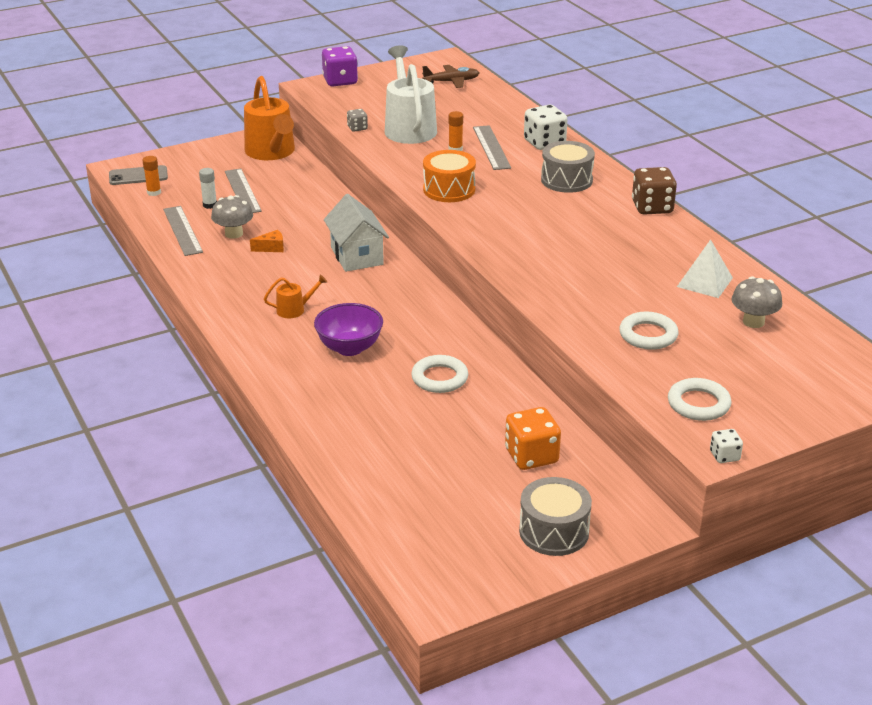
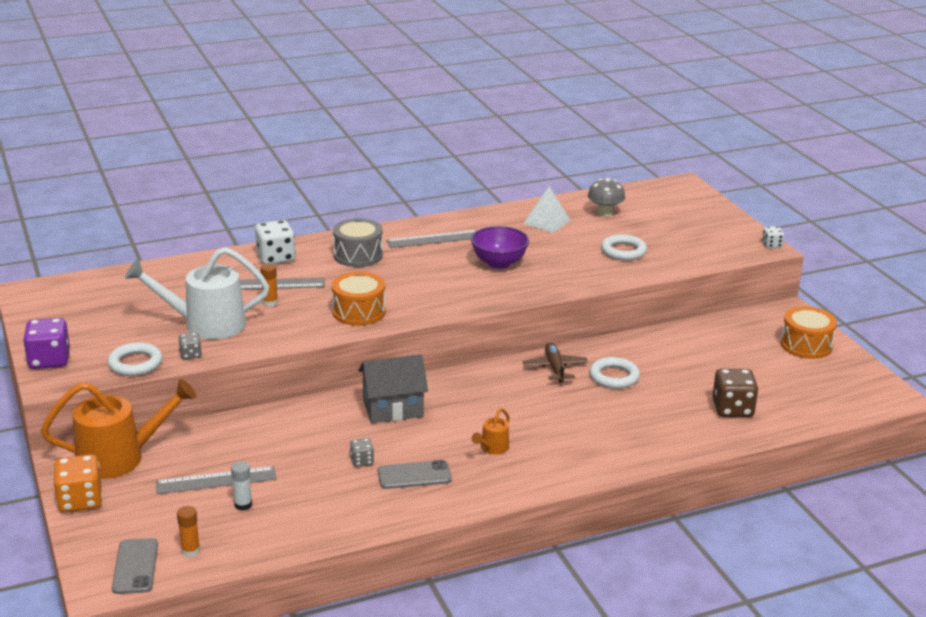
camera: 85 degrees left, 5 degrees down
(182, 230) = (301, 525): grey ruler -> grey ruler (433, 239)
(234, 234) = (321, 487): grey mushroom -> none
(250, 273) = (414, 475): none -> grey phone
(271, 248) = (362, 461): orange cheese -> grey dice
(295, 310) = (492, 448): orange watering can -> orange watering can turned 135 degrees counterclockwise
(349, 348) = (564, 419): purple bowl -> purple bowl (499, 263)
(357, 256) = (393, 408): white house -> grey house
(452, 81) = (97, 292): brown plane -> brown plane (555, 368)
(531, 456) = (719, 345): orange dice -> orange dice (80, 501)
(554, 531) = (806, 345): grey drum -> orange drum
(652, 207) = (421, 226): brown dice -> brown dice (732, 409)
(698, 404) = (712, 245): white ring -> white ring (135, 363)

